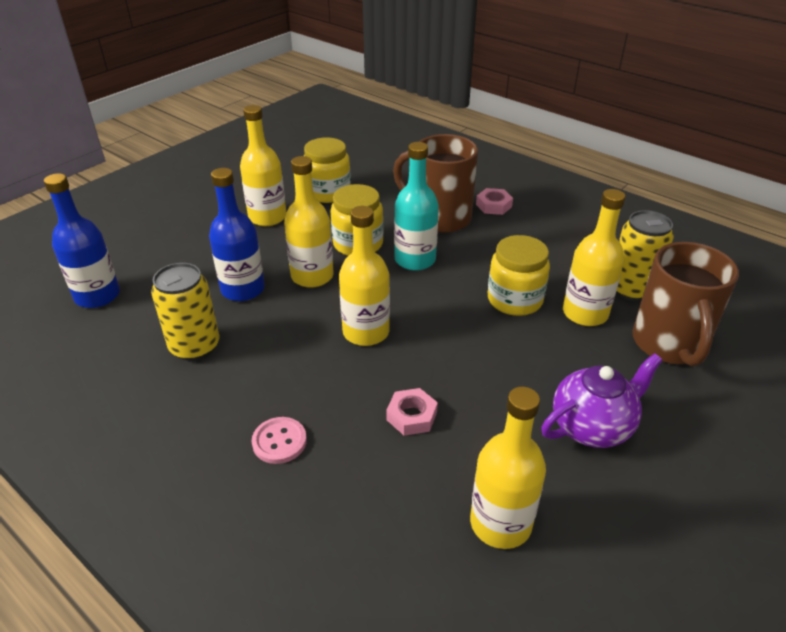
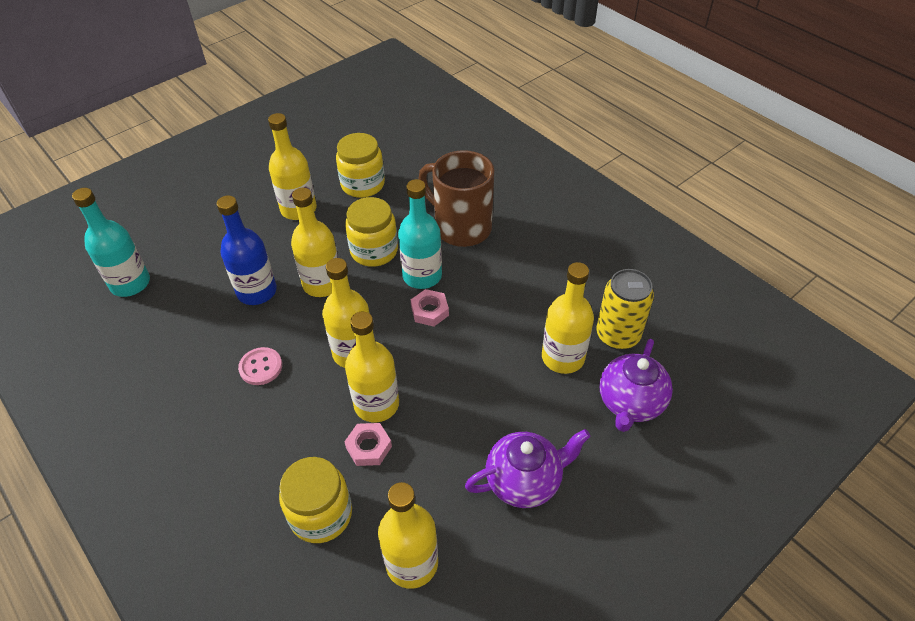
camera: 10 degrees right, 10 degrees up
(97, 296) = (130, 283): blue bottle -> turquoise bottle
(195, 347) = (202, 349): yellow can -> none
(279, 441) = (250, 456): pink button -> pink button (261, 367)
(406, 375) = (376, 404): none -> yellow bottle
(493, 205) = (519, 217): pink nut -> pink nut (429, 311)
(514, 300) = (501, 334): yellow jar -> yellow jar (321, 514)
(669, 344) = (630, 403): brown mug -> purple teapot

